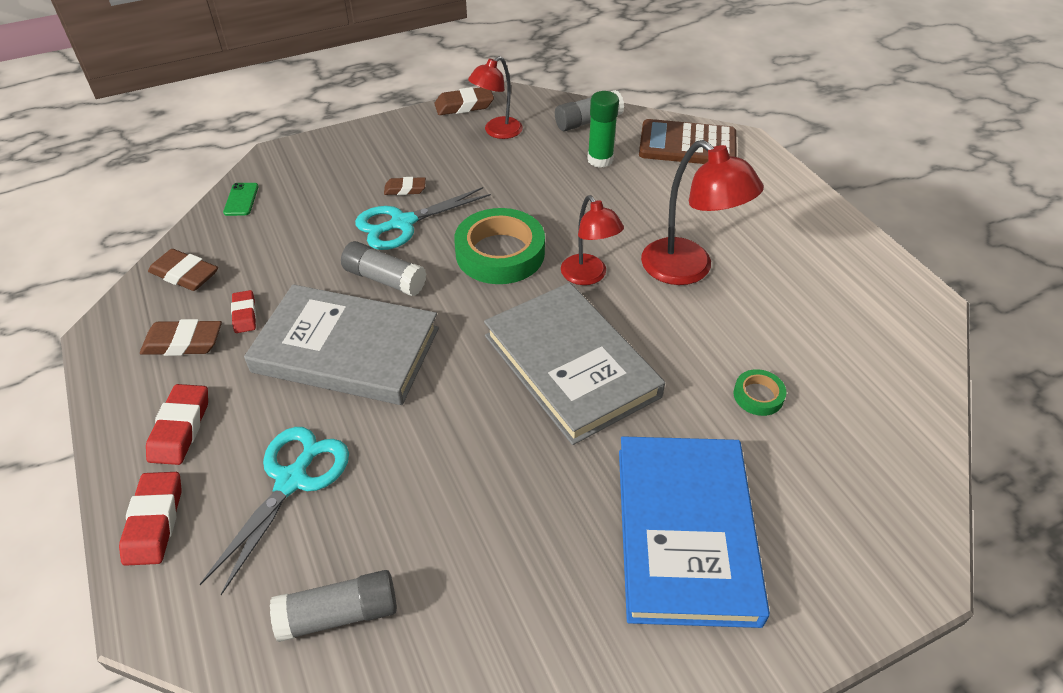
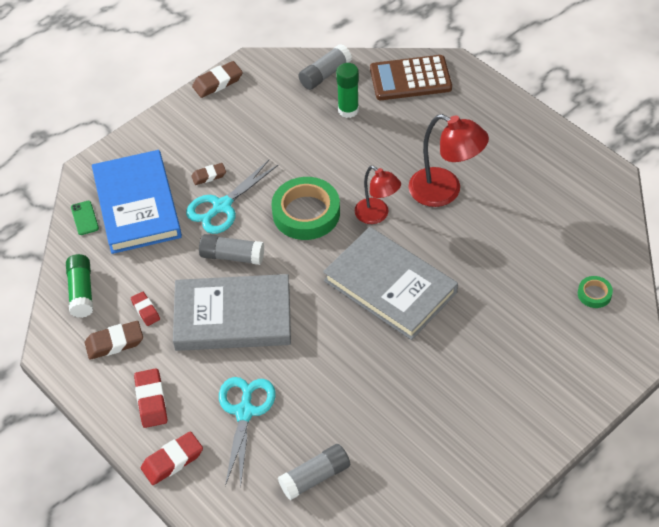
camera: 15 degrees left, 5 degrees up
(154, 522) = (172, 461): red eraser -> red eraser turned 75 degrees clockwise
(185, 274) = (81, 292): brown eraser -> green glue stick
(497, 132) = (256, 103): red lamp -> none
(685, 532) = (497, 374): blue book -> blue book (137, 205)
(758, 396) = (517, 274): green tape -> green tape (594, 294)

